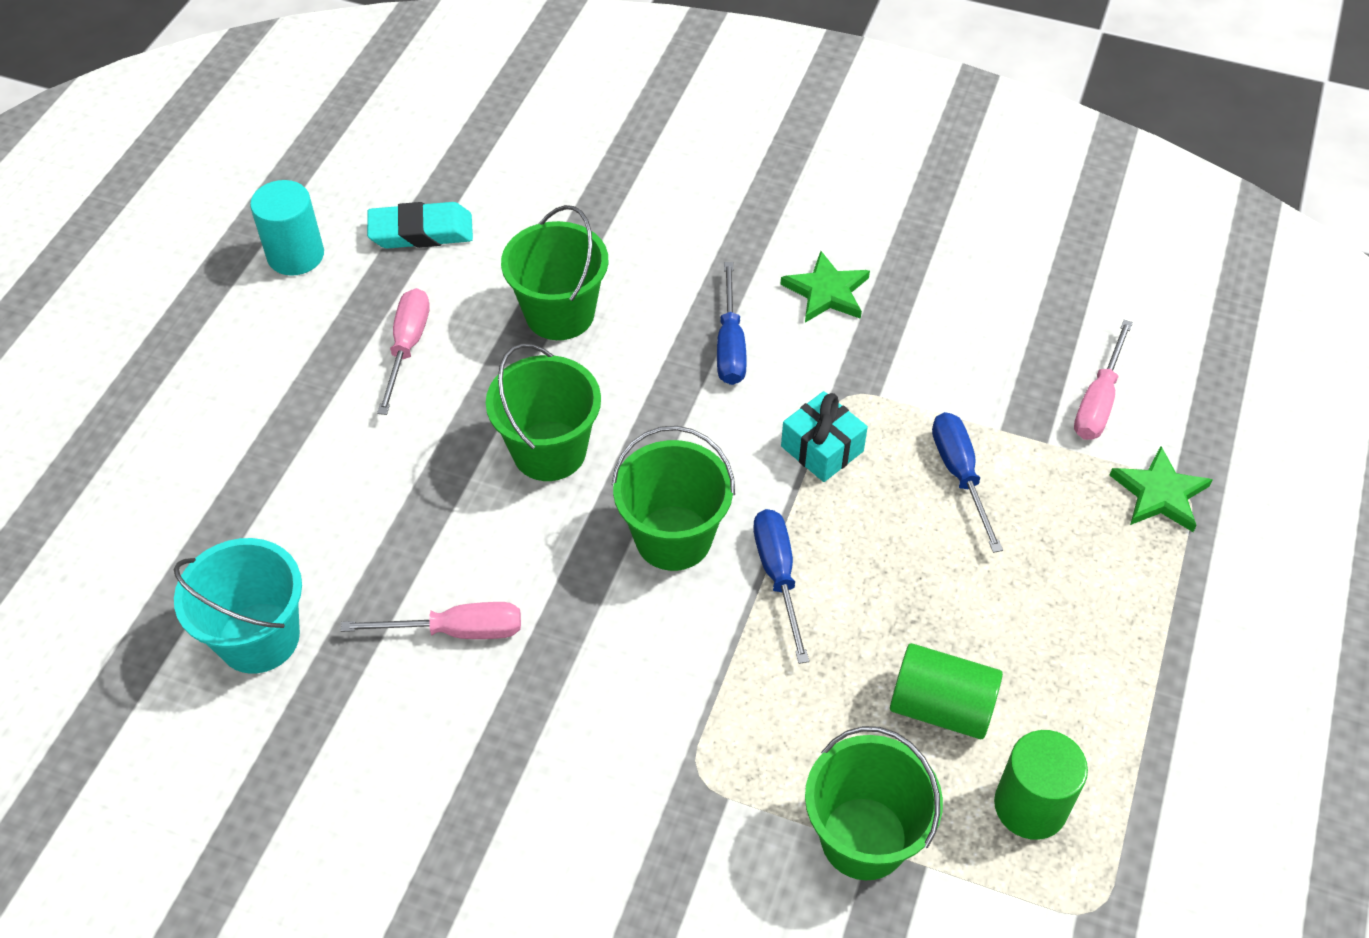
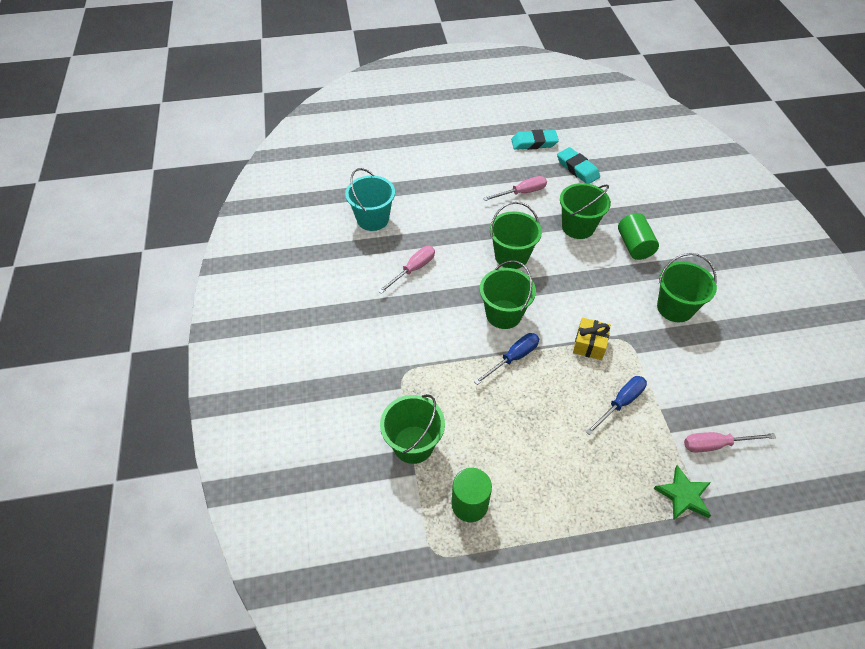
camera: 60 degrees right, 0 degrees up
(296, 255) = (534, 143): turquoise cylinder -> turquoise eraser
(456, 631) = (413, 269): pink screwdriver -> pink screwdriver turned 105 degrees counterclockwise
(730, 345) = (614, 288): blue screwdriver -> none
(822, 449) = (589, 344): turquoise gift -> yellow gift
(826, 292) = (675, 308): green star -> green bucket
(941, 707) = (494, 447): green cylinder -> green cylinder (634, 246)

